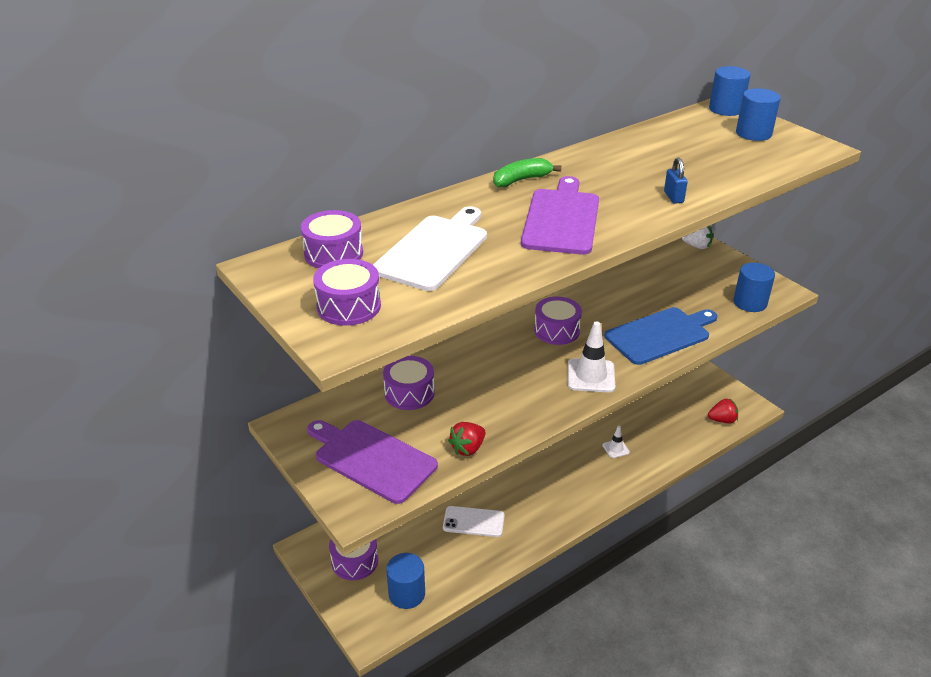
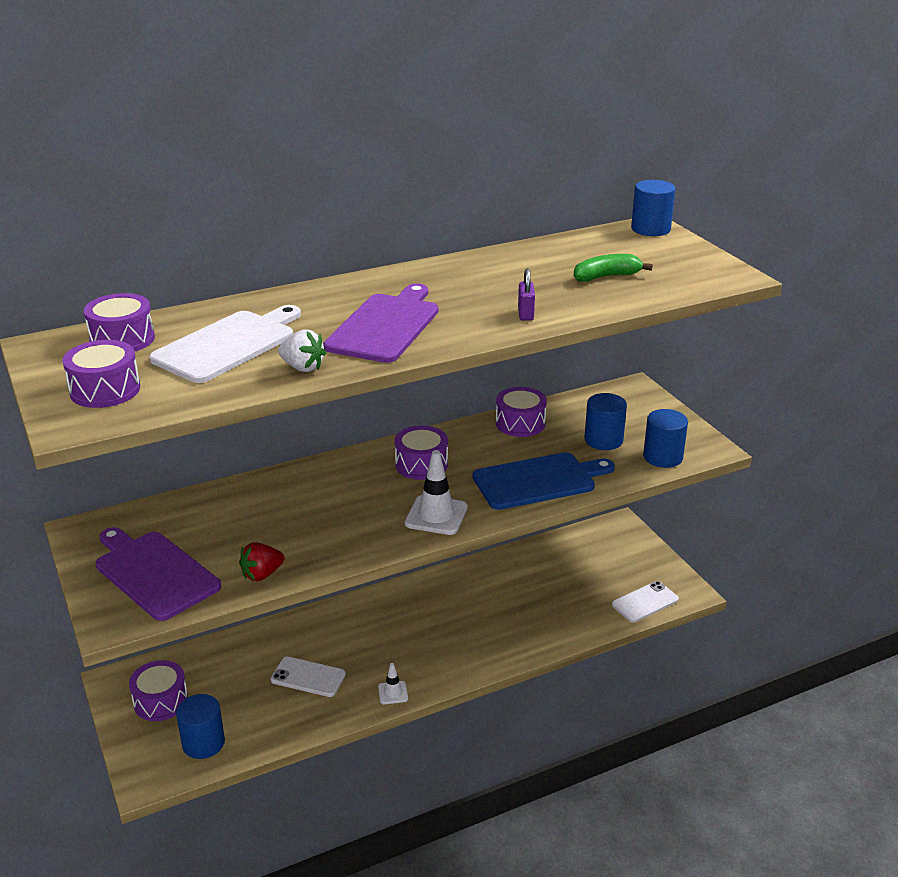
camera: 10 degrees right, 5 degrees down
(409, 393) = (226, 512): purple drum -> purple drum (520, 423)
(521, 180) = (368, 284): green banana -> green banana (606, 276)
(615, 449) = (504, 619): white traffic cone -> white traffic cone (393, 693)
(673, 197) = (525, 314): blue padlock -> purple padlock
(697, 246) = (631, 390): white strawberry -> white strawberry (302, 367)
(722, 420) = (645, 602): red strawberry -> white phone
(753, 133) = (665, 256): blue cylinder -> blue cylinder (603, 440)

